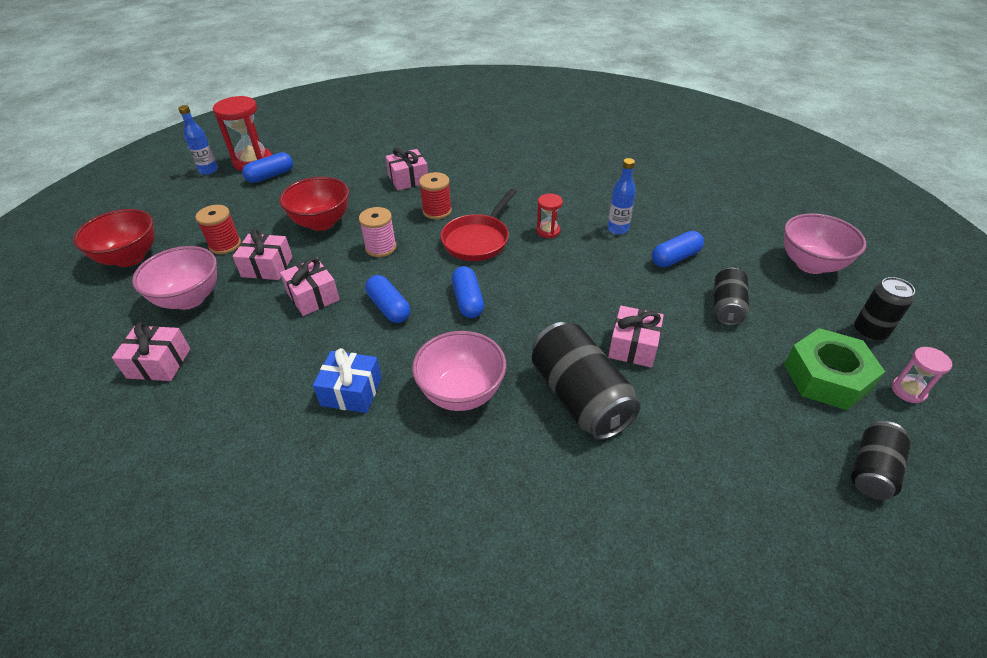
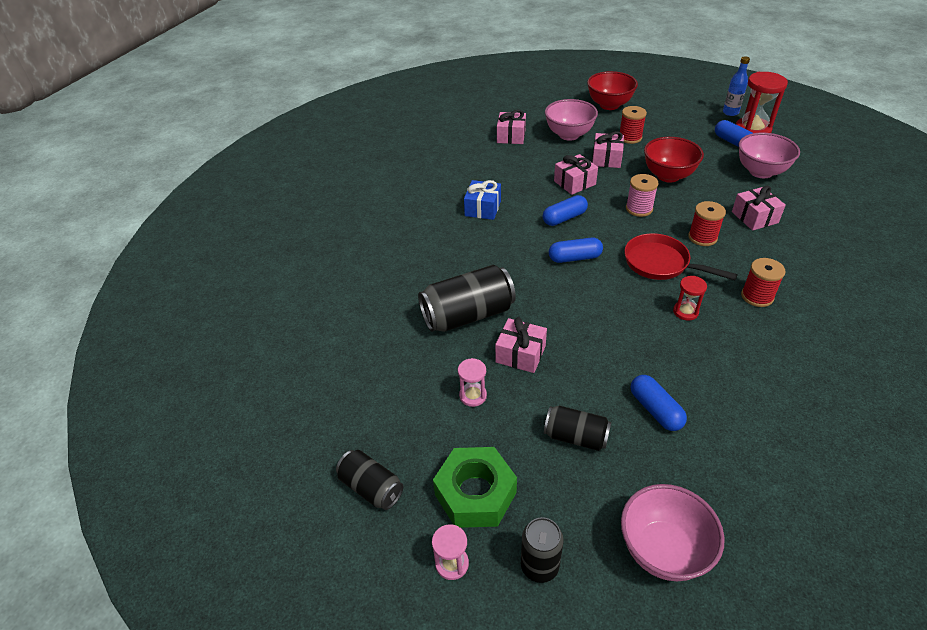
camera: 95 degrees right, 0 degrees up
(461, 393) = (477, 255): pink bowl -> pink bowl (761, 172)
(522, 191) = (757, 296): none -> red spool
(617, 229) = (701, 368): blue bottle -> none
(706, 385) = (473, 396): none -> pink hourglass

